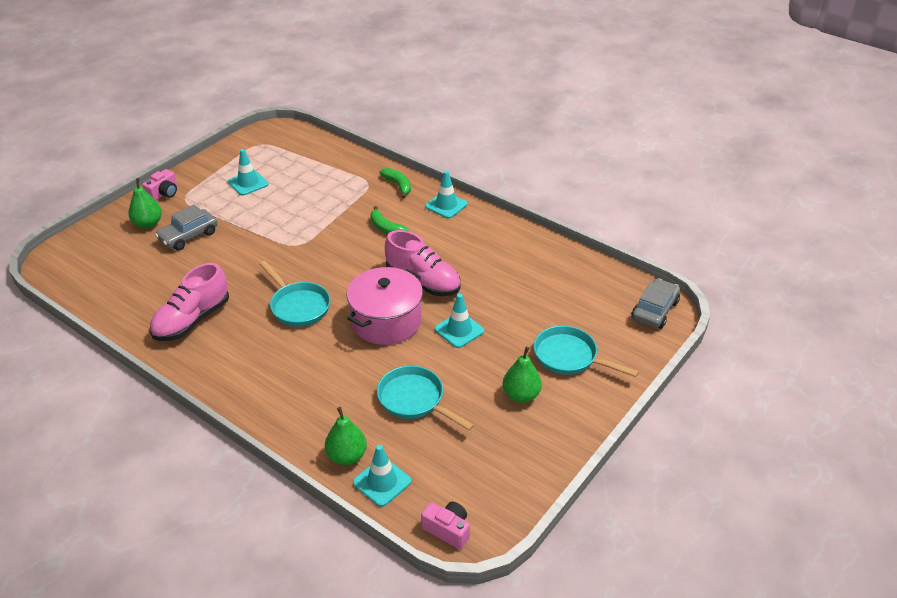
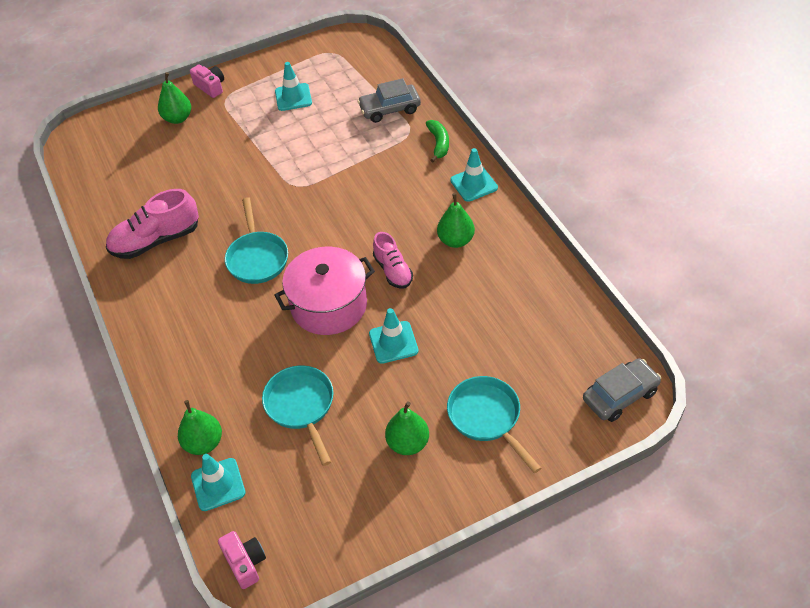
camera: 30 degrees right, 10 degrees up
(164, 193) = (210, 87): pink camera -> pink camera turned 105 degrees counterclockwise
(188, 236) = (205, 143): grey car -> grey car (390, 109)
(386, 228) = (394, 193): green banana -> none
(423, 281) = (393, 270): pink shoe -> pink shoe, size x0.62
(459, 246) = (456, 240): none -> green pear

